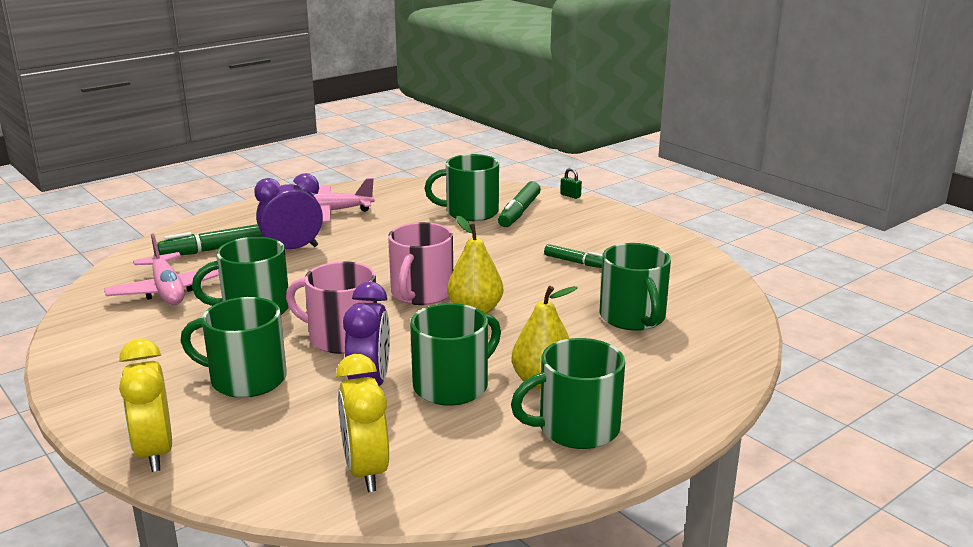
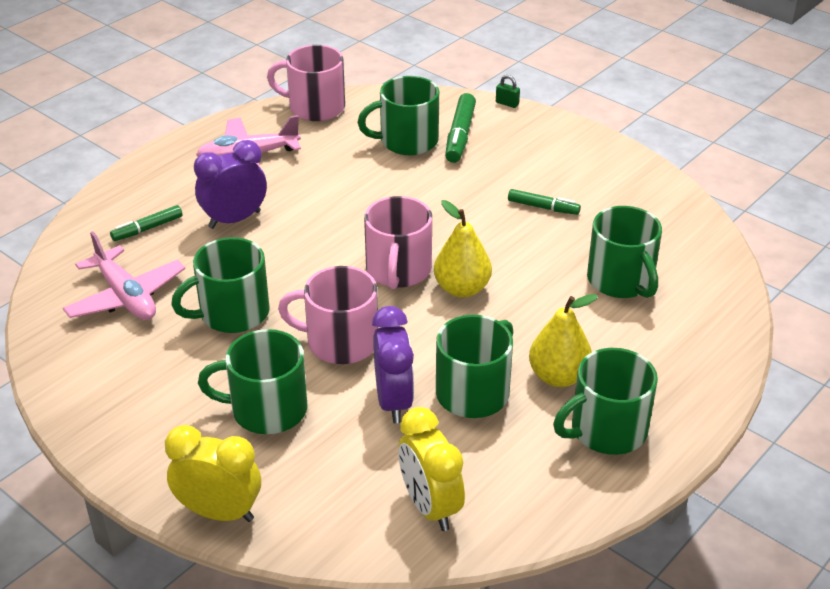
camera: 10 degrees left, 15 degrees up
(154, 452) = (219, 512): yellow clock -> yellow clock turned 135 degrees clockwise
(214, 249) = (147, 229): green marker -> green marker, size x0.64
(400, 187) = (315, 107): none -> pink mug

